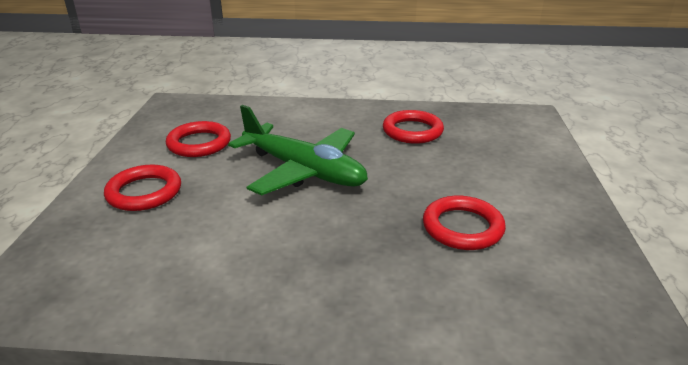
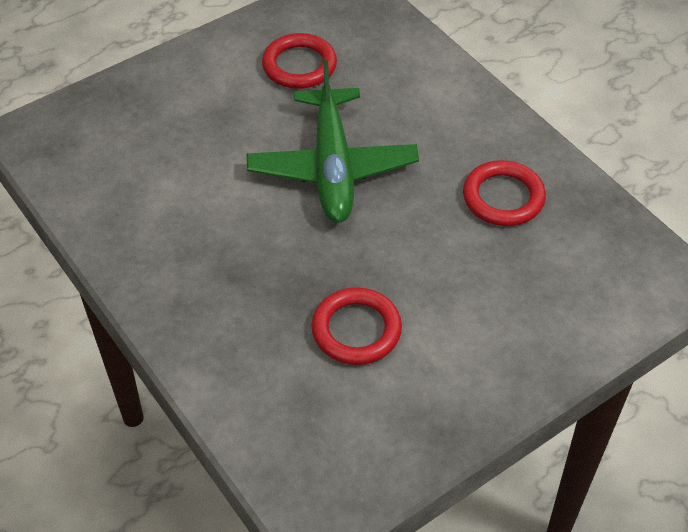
camera: 50 degrees right, 20 degrees up
(144, 192) = (195, 95): red ring -> none

